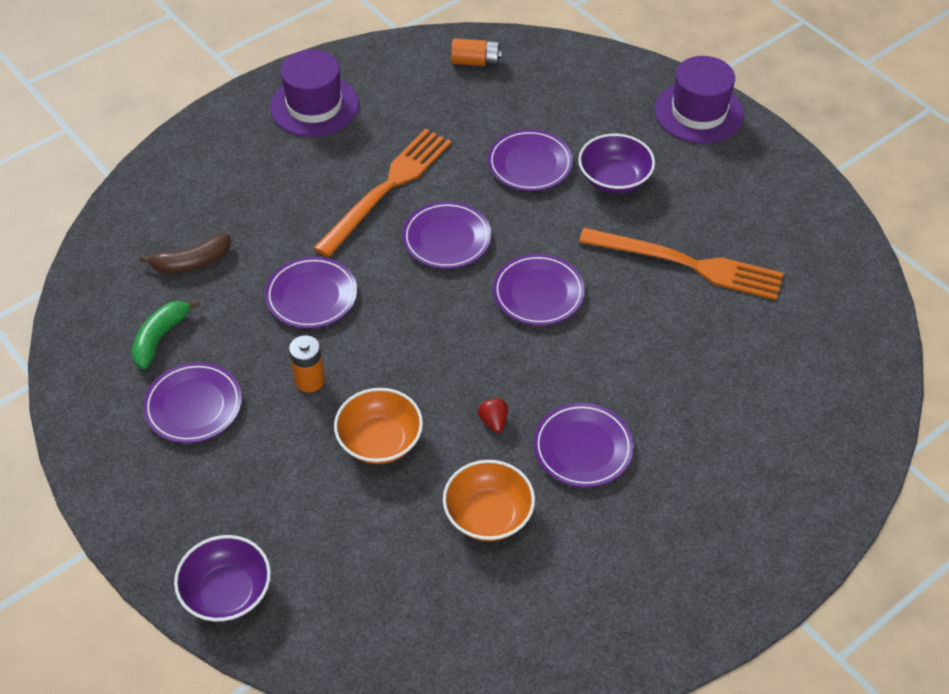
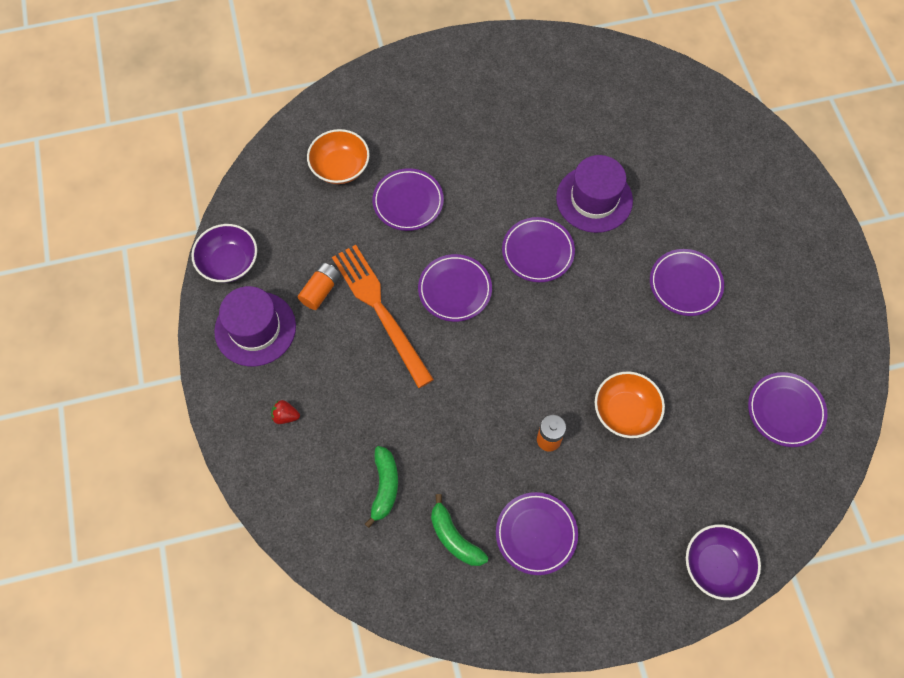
camera: 65 degrees left, 15 degrees up
(192, 262) = (384, 487): brown banana -> green banana
(311, 296) = (465, 408): purple plate -> purple plate (785, 411)
(476, 62) = (275, 191): orange battery -> orange battery (321, 290)
(488, 515) = (716, 366): orange bowl -> orange bowl (340, 167)
(493, 421) = (639, 330): red strawberry -> red strawberry (285, 416)
(614, 179) = (453, 154): purple bowl -> purple bowl (229, 262)
(687, 264) = (556, 148): orange fork -> none
(699, 112) = (416, 71): purple hat -> purple hat (594, 199)

